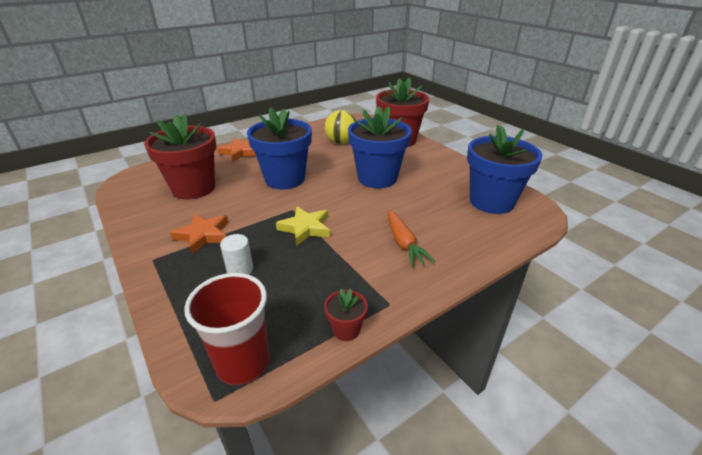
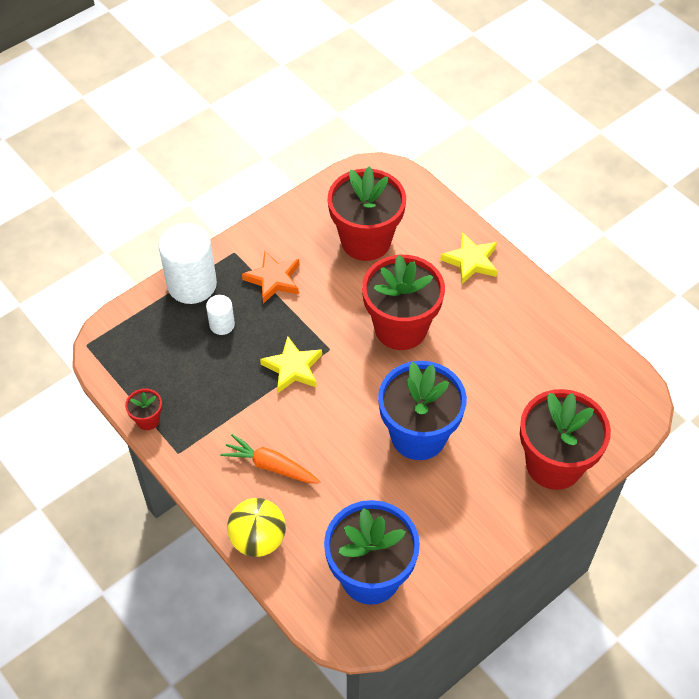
camera: 85 degrees right, 20 degrees up
(175, 291) = (192, 284): none -> white cylinder
(240, 152) = (471, 261): orange star -> yellow star
(243, 362) = (116, 353): red cup -> none
(285, 179) = (400, 328): blue flower pot -> red flower pot
(341, 142) = (529, 381): yellow ball -> yellow ball (258, 539)
(403, 243) = (271, 466): orange carrot -> orange carrot turned 45 degrees clockwise

